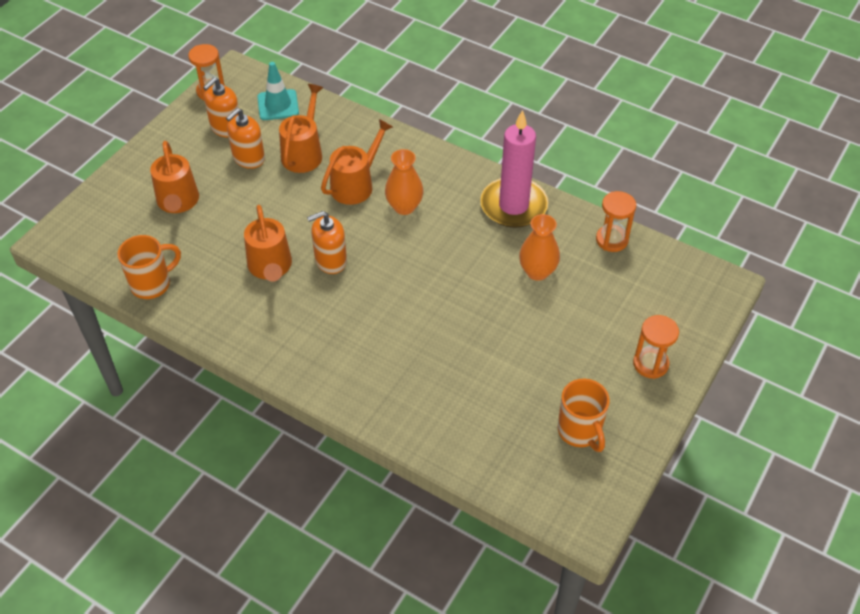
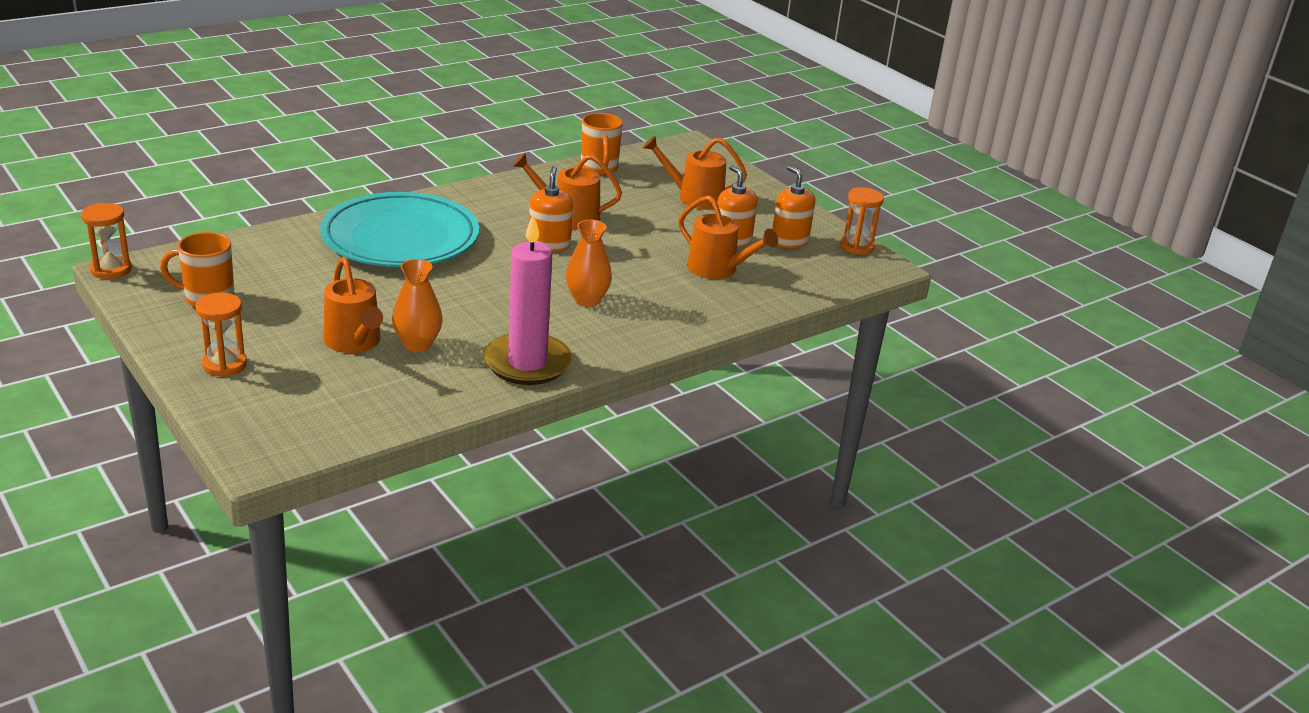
camera: 110 degrees right, 20 degrees down
(278, 105) = (809, 275): turquoise traffic cone -> none
(356, 184) = (644, 284): orange watering can -> orange watering can (355, 343)
(388, 360) = (400, 238): none -> turquoise plate
(612, 240) = (411, 408): orange hourglass -> orange hourglass (111, 269)

